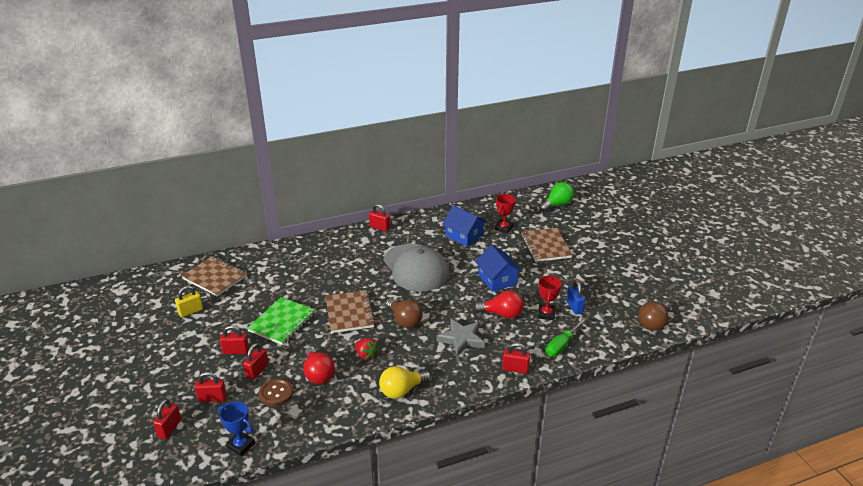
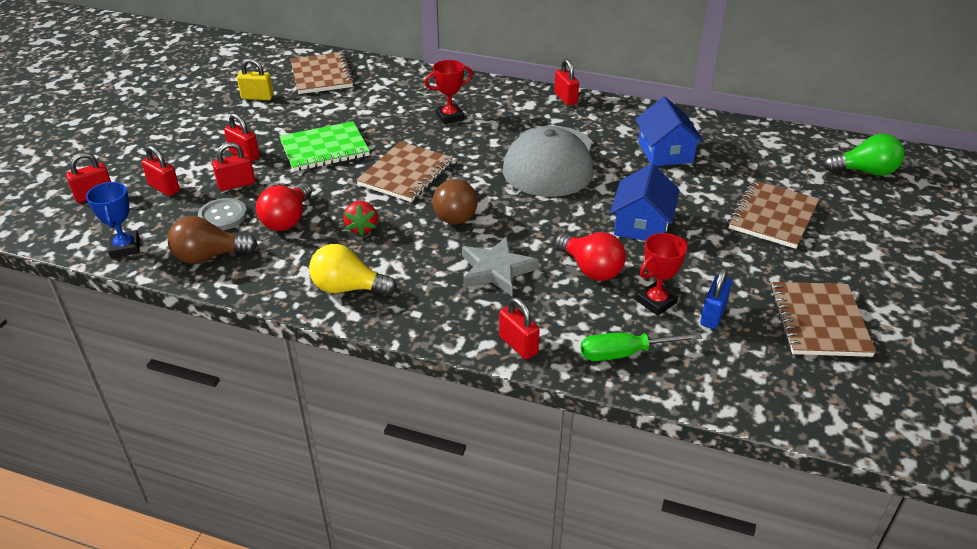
camera: 40 degrees right, 5 degrees up
(276, 393) = (223, 216): brown button -> grey button
(503, 228) = (736, 167): red trophy -> red trophy (450, 117)
(614, 286) = (819, 321): none -> brown notebook
(653, 323) = (823, 407): brown light bulb -> brown light bulb (209, 256)

